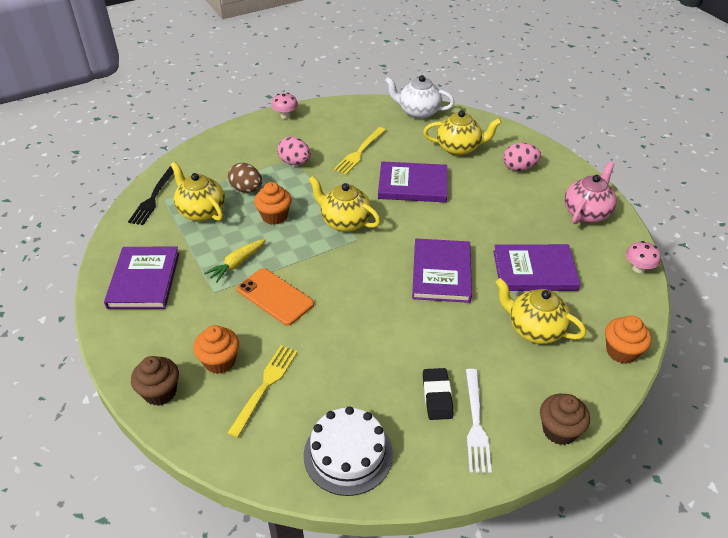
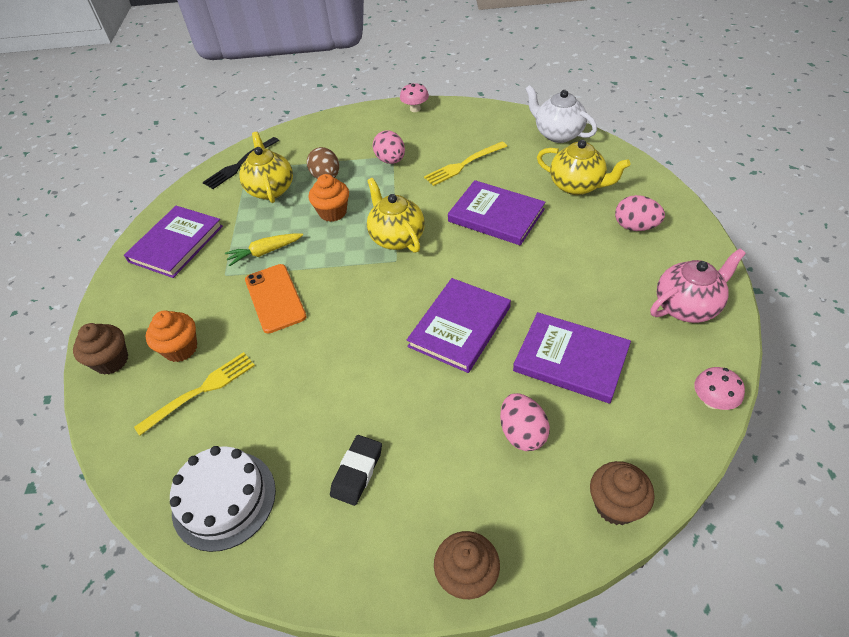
camera: 30 degrees right, 5 degrees up
(476, 424) = (376, 524): white fork -> none
(534, 329) = (522, 433): yellow teapot -> pink egg
(621, 351) = (615, 505): orange cupcake -> brown cupcake

